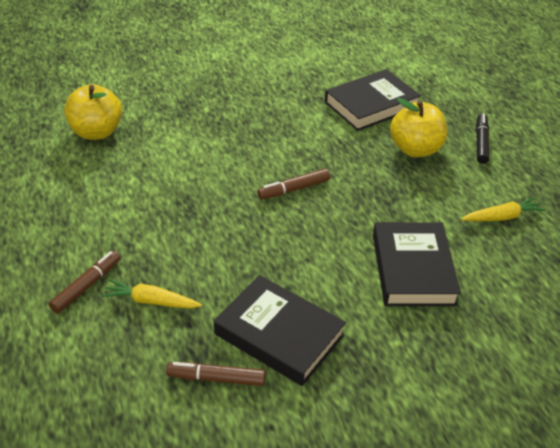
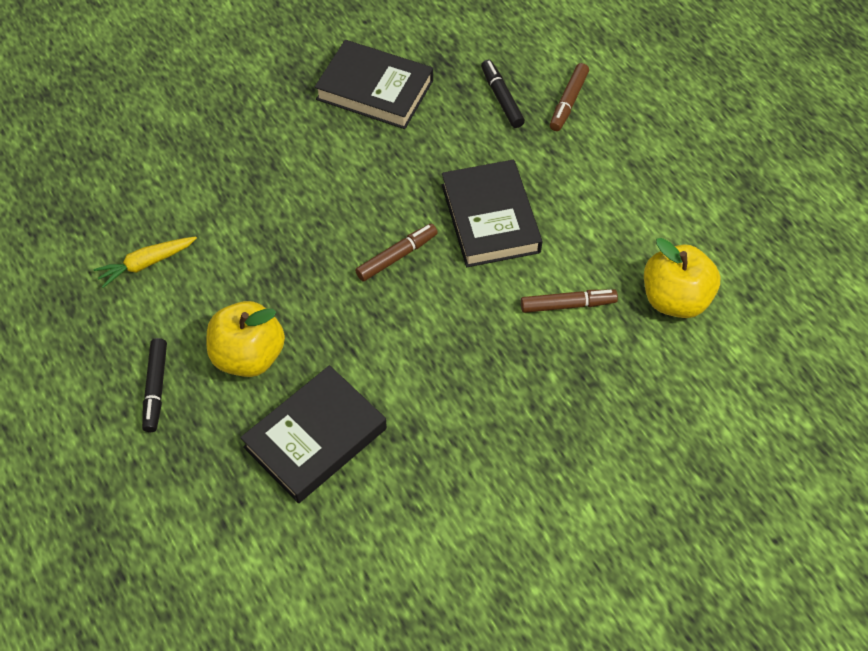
camera: 170 degrees right, 15 degrees up
(151, 301) = (501, 98): yellow carrot -> black marker
(216, 378) = (418, 46): brown marker -> brown marker (567, 305)
(413, 269) = (252, 177): black book -> black book (490, 218)

